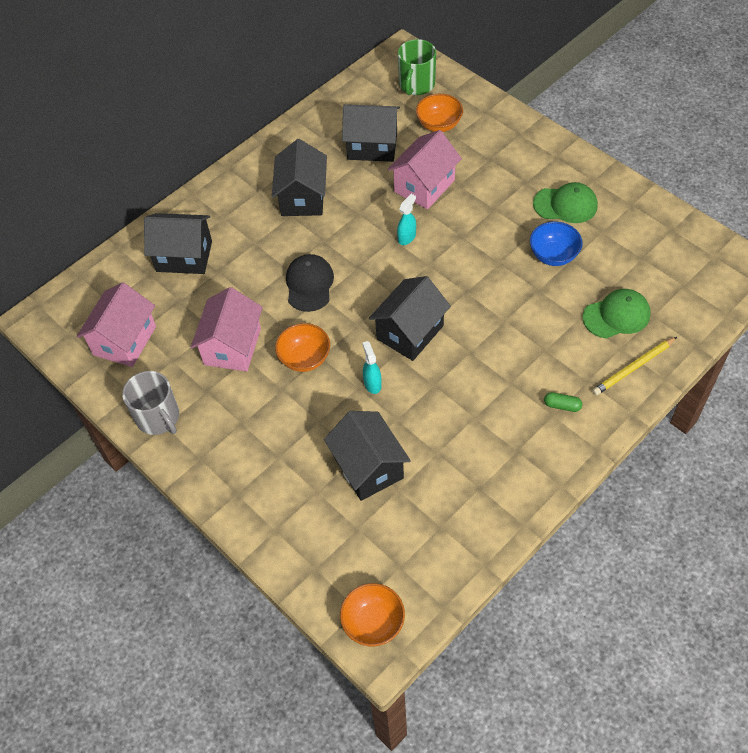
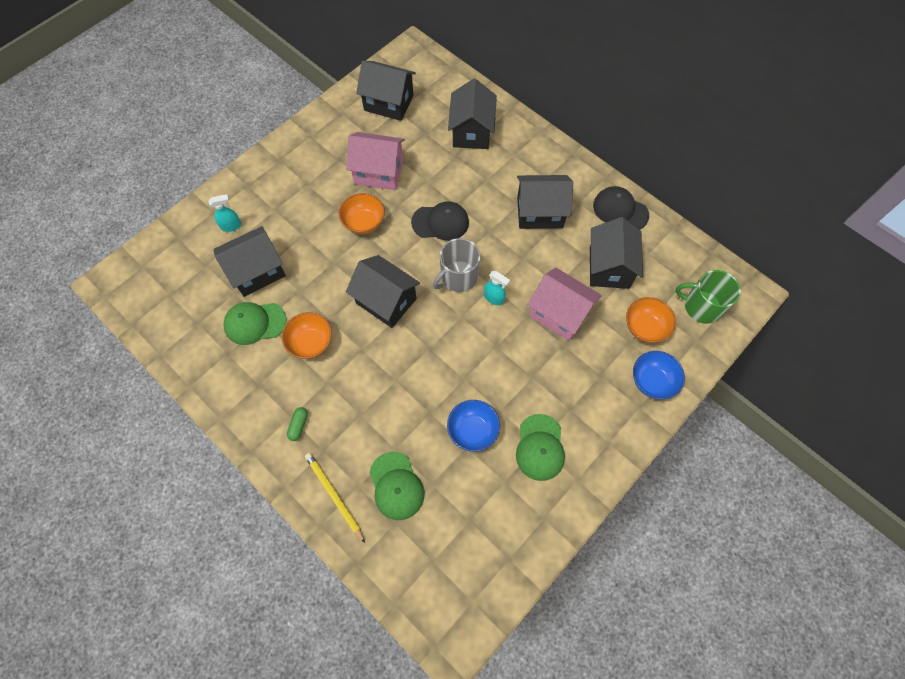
camera: 85 degrees right, 10 degrees up
(125, 340) = (388, 103): pink house -> black house
(158, 417) = (317, 131): grey mug -> grey mug (458, 277)
(305, 134) = (620, 210): none -> black cap
(372, 383) = (335, 272): turquoise spray bottle -> turquoise spray bottle (231, 226)
(373, 623) = (129, 277): orange bowl -> orange bowl (311, 342)
(439, 462) = (255, 323): none -> green cap
(494, 123) = (652, 381): none -> blue bowl

